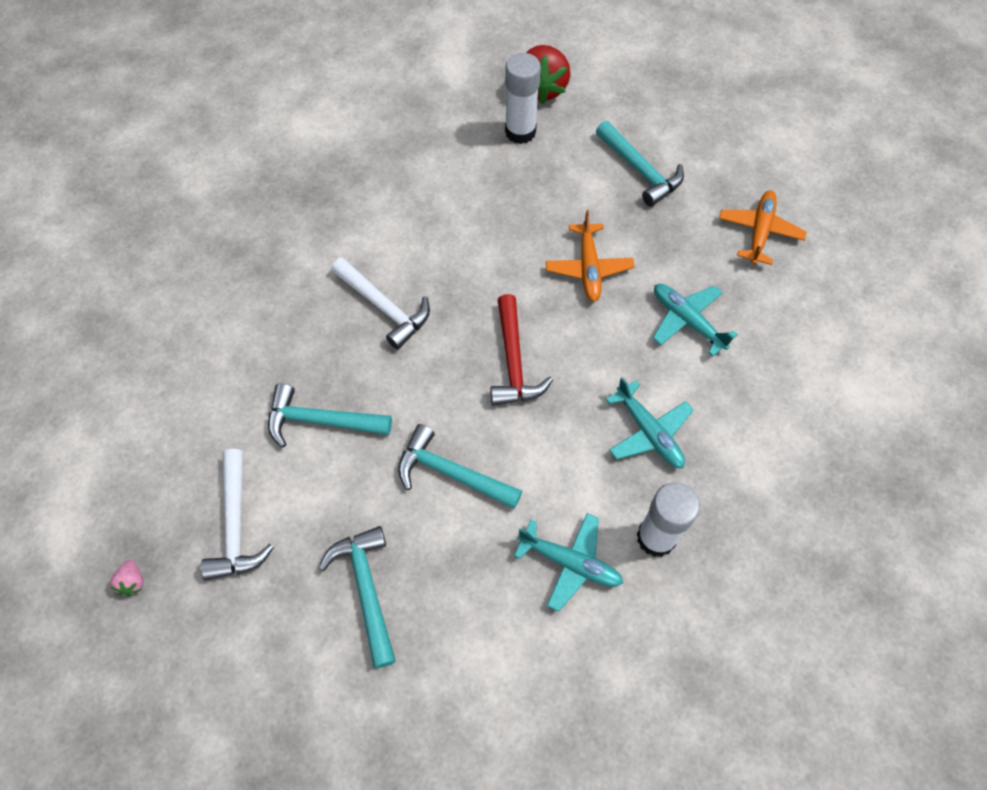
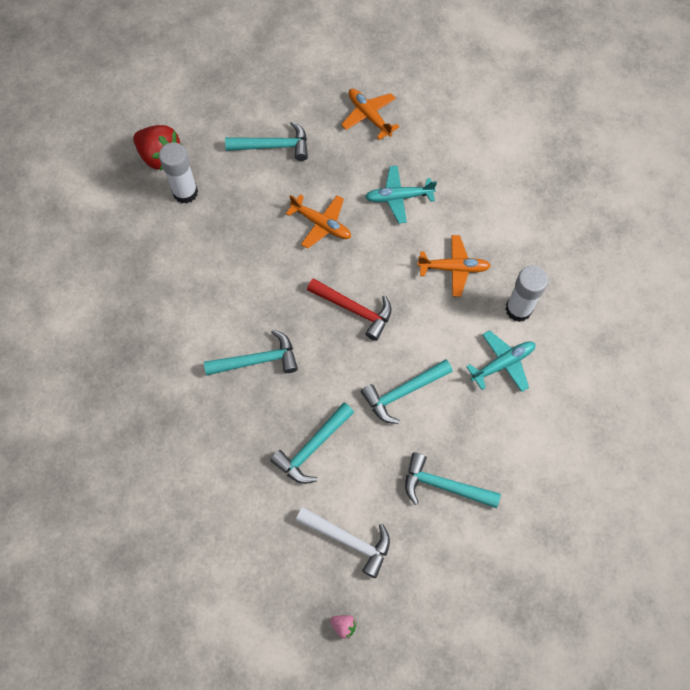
camera: 55 degrees left, 5 degrees up
(384, 307) = (257, 360): white hammer -> turquoise hammer
(648, 432) = (454, 268): turquoise plane -> orange plane

